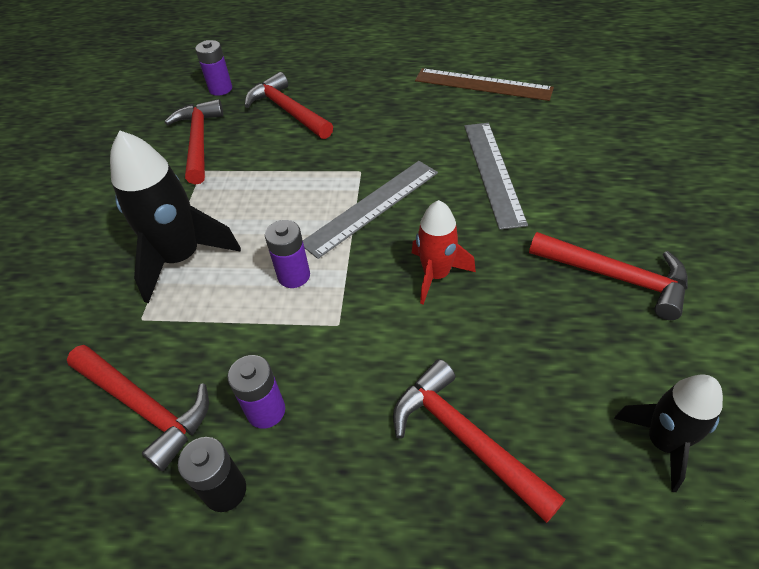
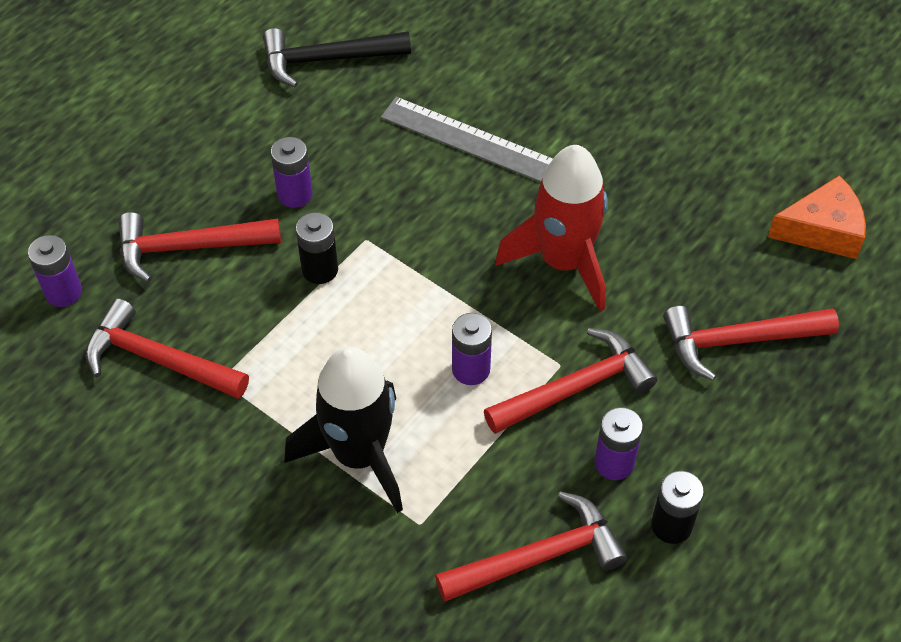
camera: 60 degrees left, 5 degrees up
(317, 165) = (320, 270): none -> black battery
(366, 126) = (295, 194): none -> purple battery
(371, 207) = (430, 259): grey ruler -> none
(436, 275) = (563, 262): red rocket -> red rocket, size x1.60
(482, 84) = (326, 60): brown ruler -> black hammer
(616, 277) = (667, 148): red hammer -> red hammer (576, 387)
(662, 442) = (822, 230): black rocket -> orange cheese

